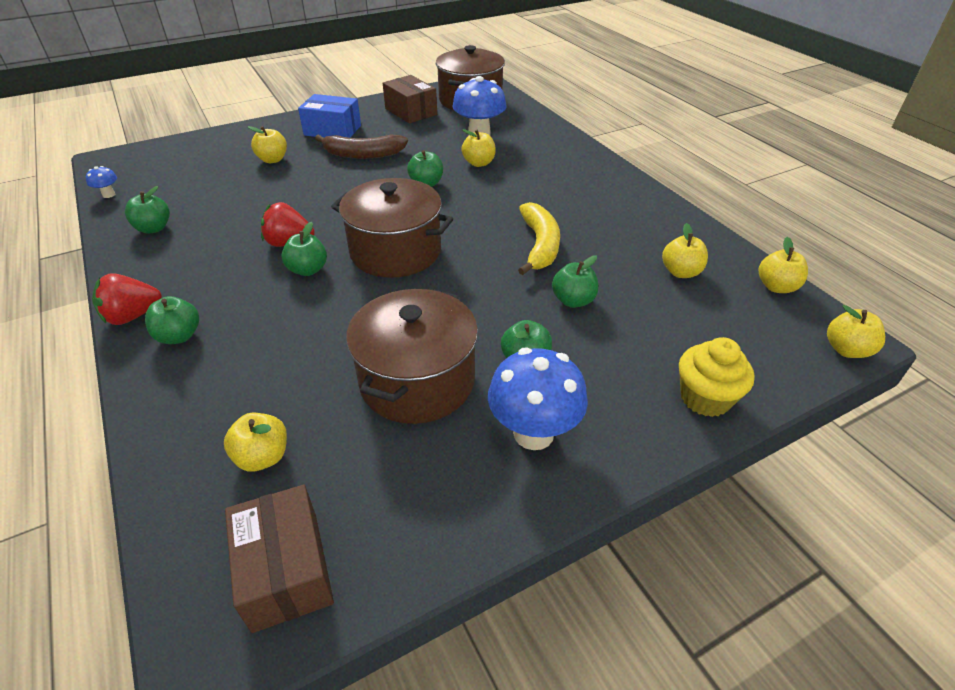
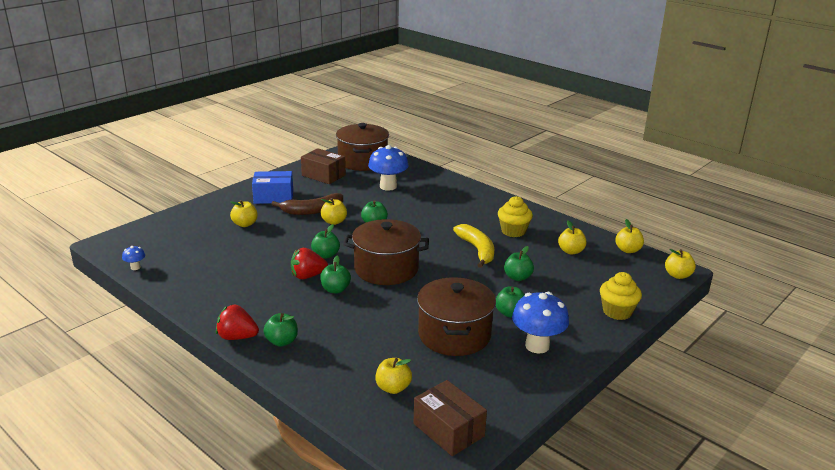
camera: 20 degrees left, 15 degrees down
(132, 316) = (237, 337): red strawberry -> red strawberry turned 60 degrees clockwise
(154, 228) = (197, 283): green apple -> green apple (326, 255)
(479, 163) = (401, 205): yellow apple -> yellow apple (334, 222)
(609, 225) = (513, 231): none -> yellow cupcake

